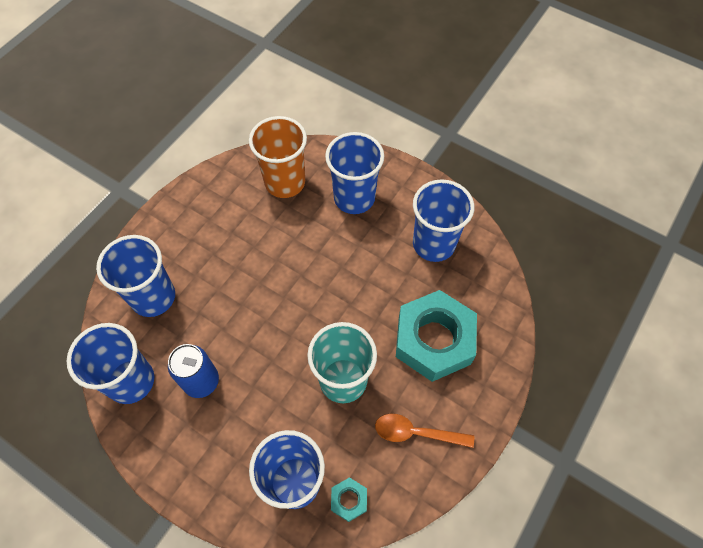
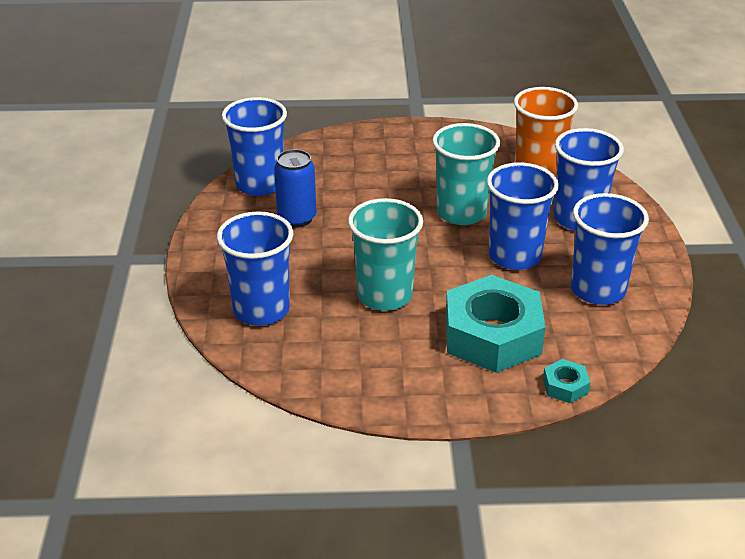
camera: 55 degrees right, 25 degrees down
(153, 297) = (342, 160): blue cup -> blue cup (514, 256)
(290, 263) = (461, 213): none -> turquoise cup
(349, 500) = (275, 350): turquoise nut -> turquoise nut (565, 386)
(416, 433) = (383, 365): orange spoon -> none

